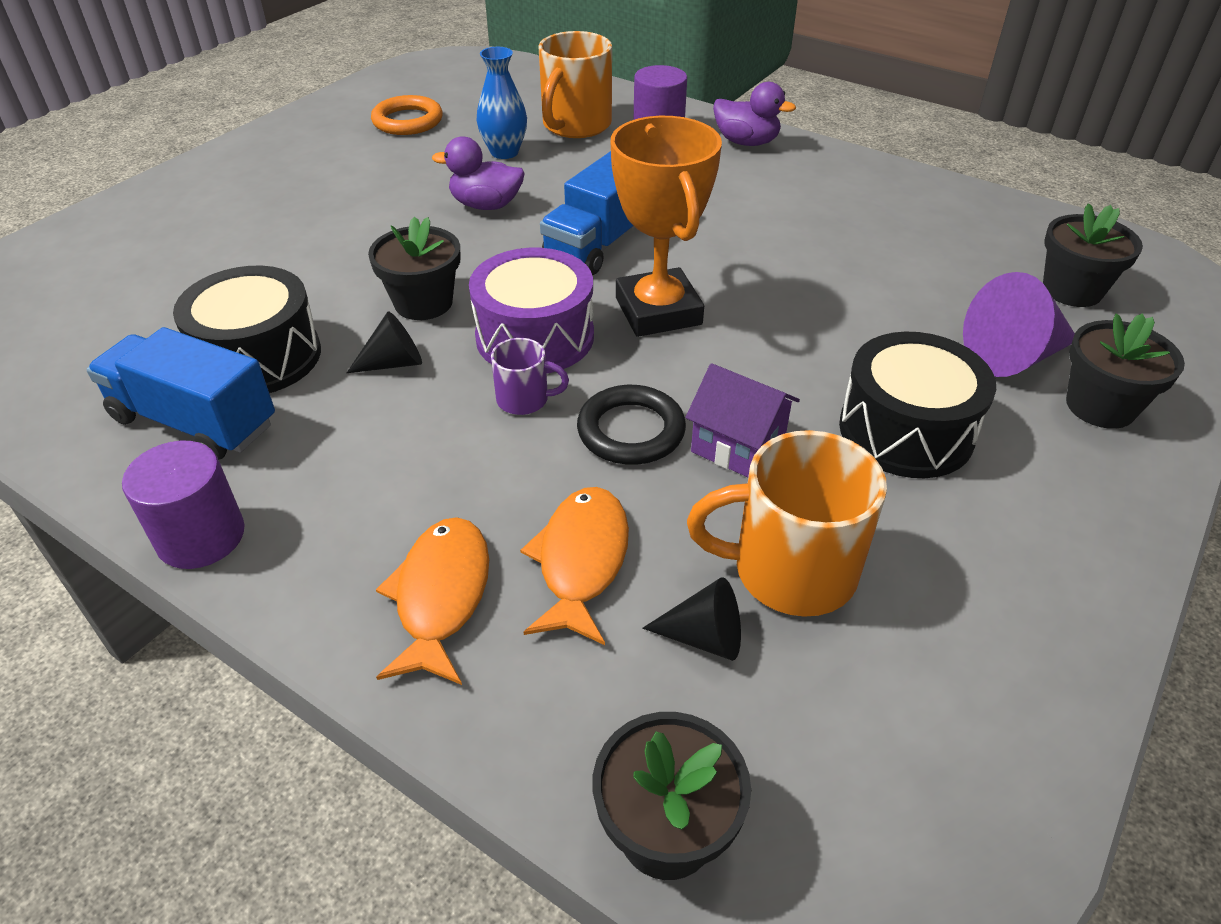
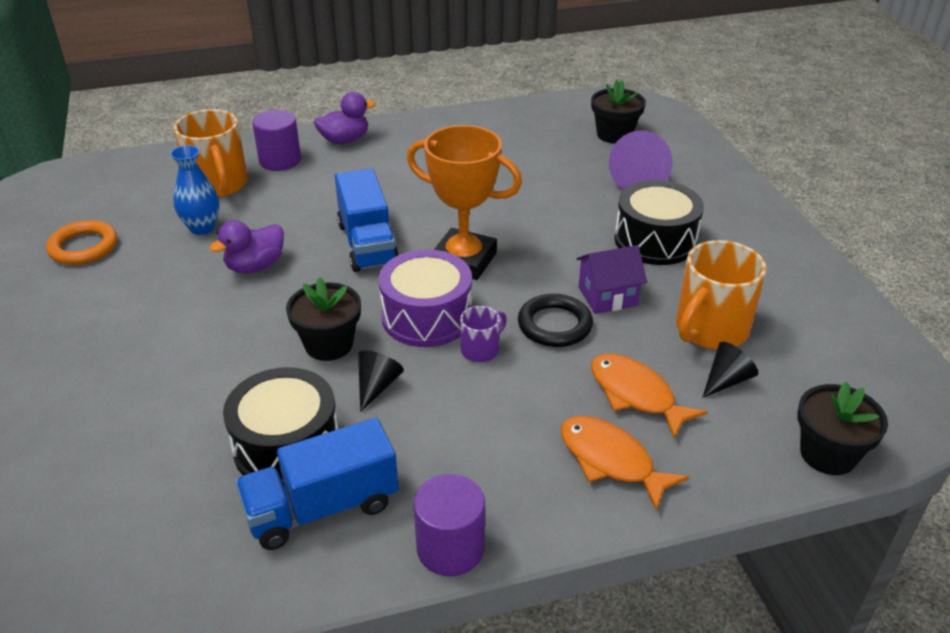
camera: 50 degrees left, 5 degrees down
(1100, 406) = (699, 181): black flower pot -> none

